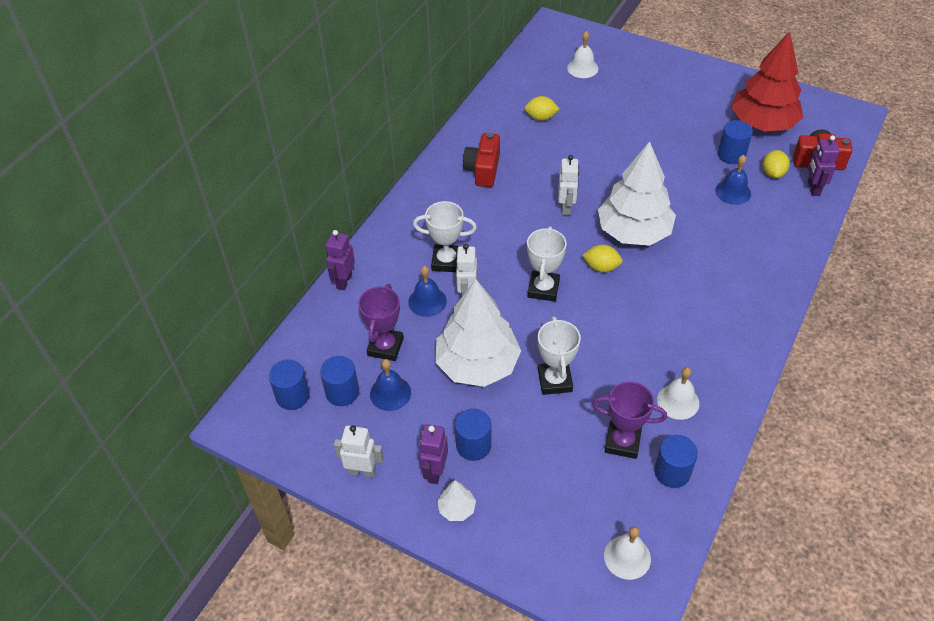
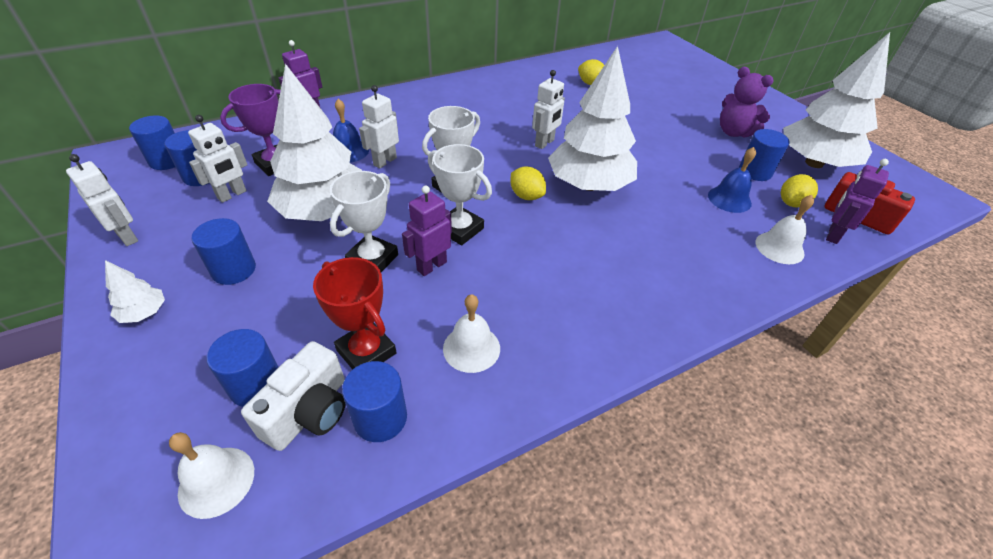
camera: 30 degrees right, 5 degrees down
(390, 393) = (232, 195): blue bell -> white robot
(435, 472) = (174, 271): purple robot -> purple robot (431, 266)
(446, 261) = (399, 134): white trophy -> white trophy (460, 229)
(483, 170) = (503, 95): red camera -> none
(582, 68) = (662, 70): white bell -> white bell (779, 247)
(584, 501) = (256, 385): none -> blue cylinder
(622, 442) = (366, 352): purple trophy -> red trophy
(631, 494) = (309, 411): none -> white camera
(689, 119) = (733, 132): none -> purple teddy bear
(762, 123) = (814, 163): red tree -> white tree

